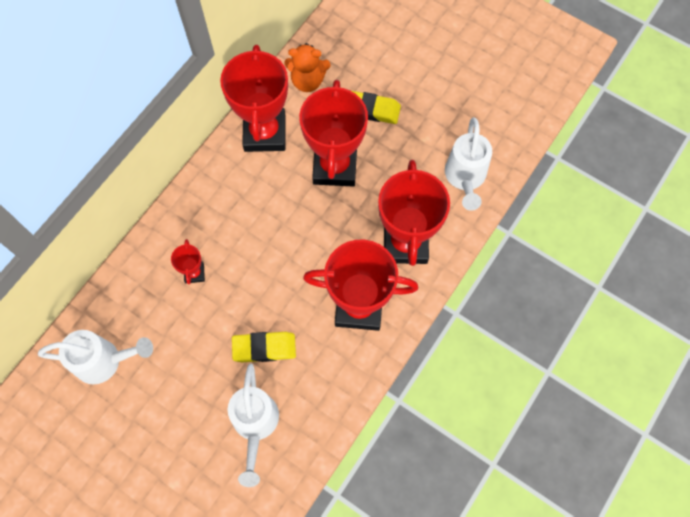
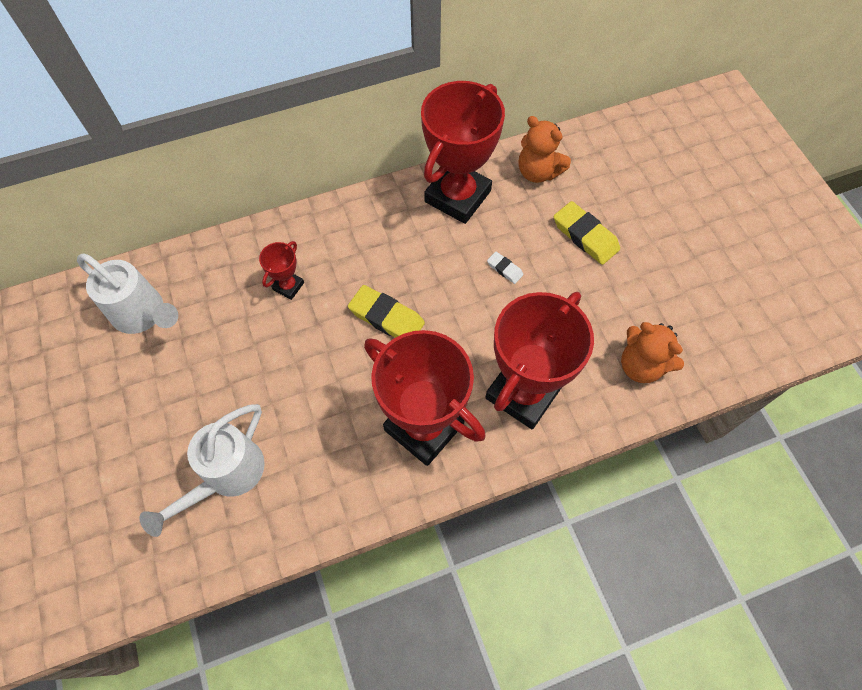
camera: 35 degrees right, 5 degrees down
(264, 348) = (296, 403): yellow eraser -> yellow eraser (386, 317)
(335, 167) = (504, 269): red trophy -> white eraser
(465, 178) = (641, 365): white watering can -> orange teddy bear

